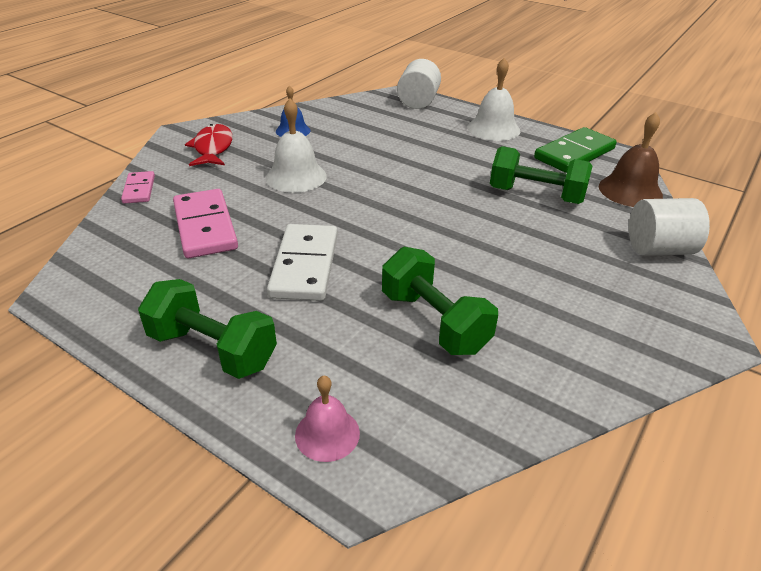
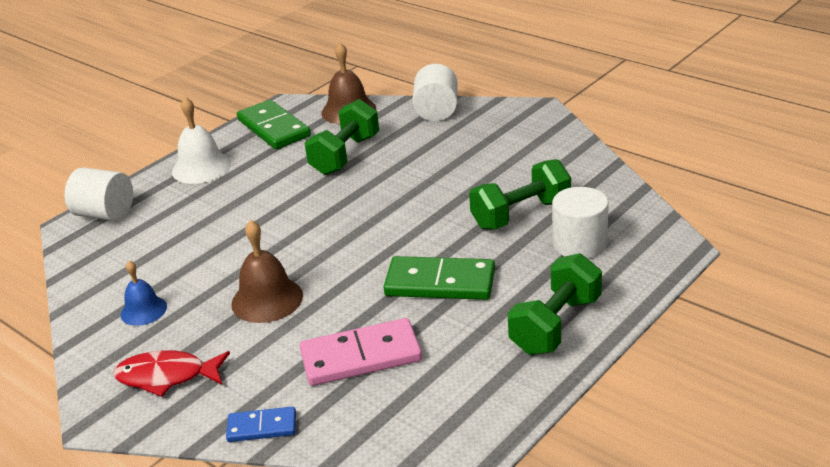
camera: 80 degrees left, 5 degrees down
(139, 189) = (262, 427): pink domino -> blue domino
(296, 176) = (267, 299): white bell -> brown bell
(304, 265) = (440, 283): white domino -> green domino
(327, 434) = (638, 261): pink bell -> none
(370, 374) = (579, 244): none -> white cylinder

